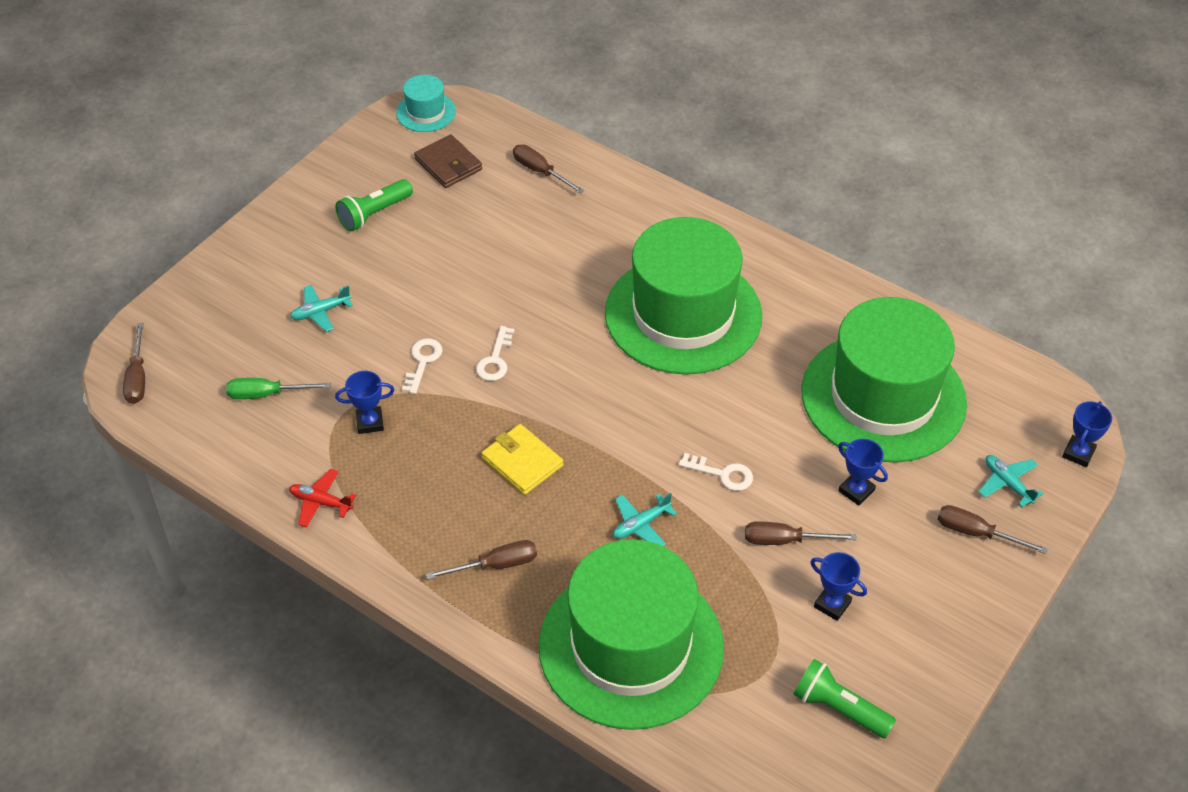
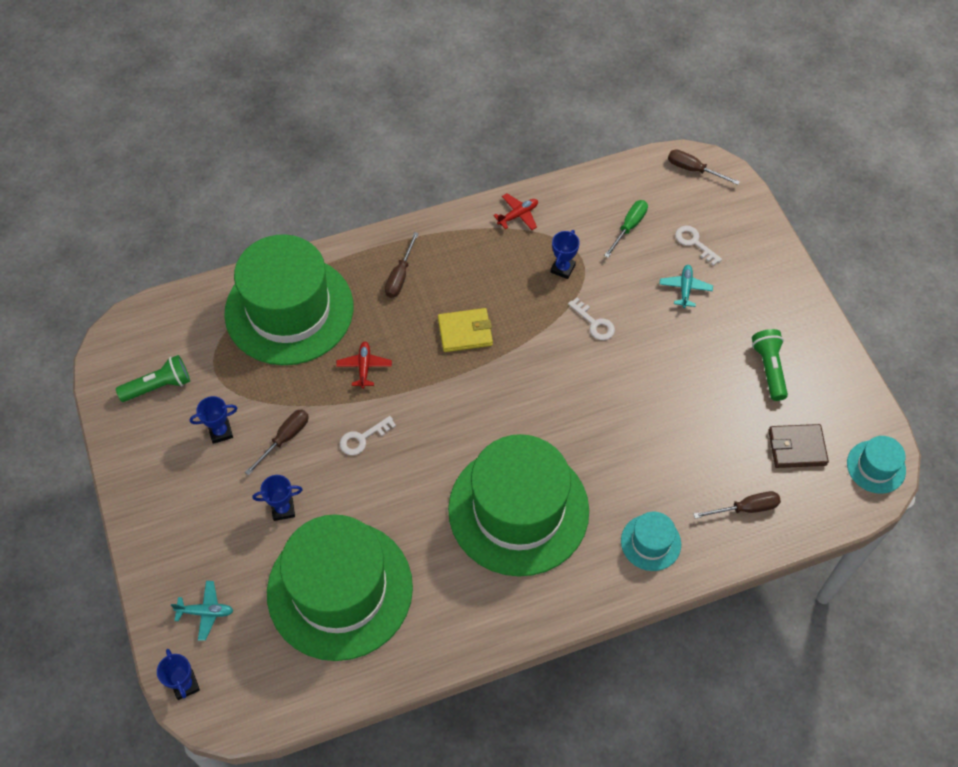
camera: 125 degrees right, 10 degrees up
(495, 360) = (564, 365): white key -> white key (694, 243)
(629, 215) = (650, 542): none -> turquoise hat
(641, 525) = (364, 367): turquoise plane -> red plane
(976, 533) = (190, 558): brown screwdriver -> none

